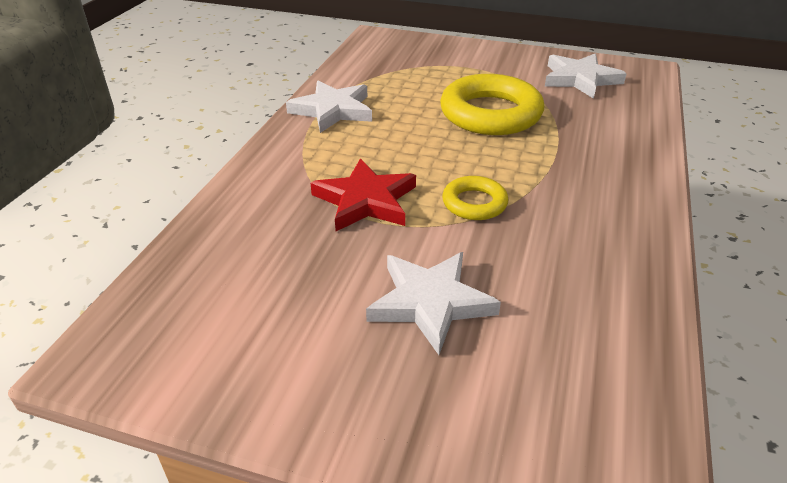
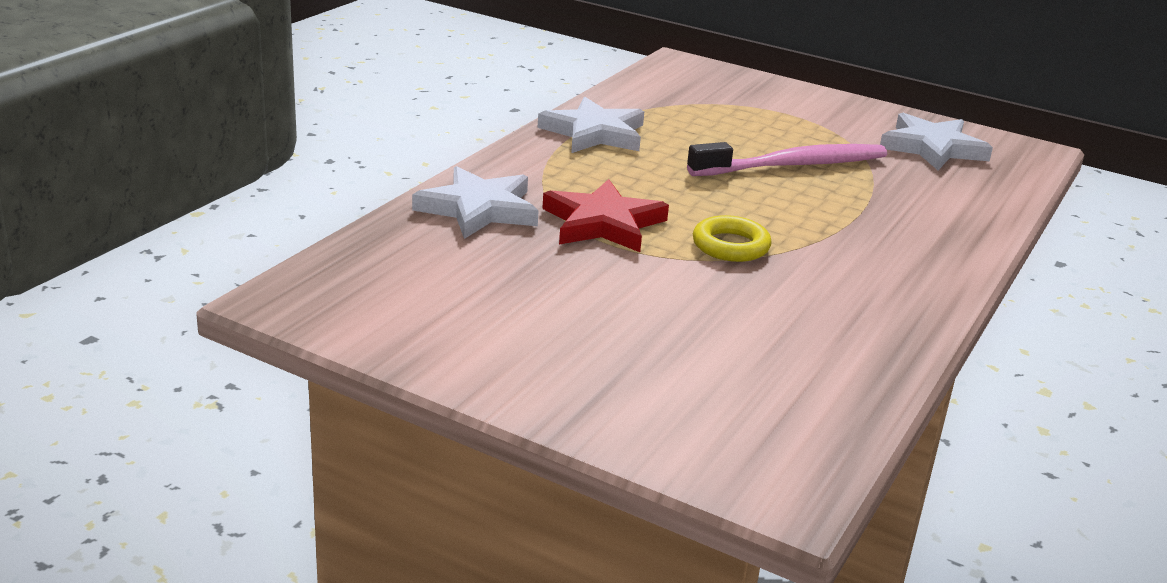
camera: 10 degrees right, 10 degrees down
(430, 302) = (642, 318): white star -> white star (479, 209)
(490, 113) = (793, 166): yellow ring -> pink toothbrush

